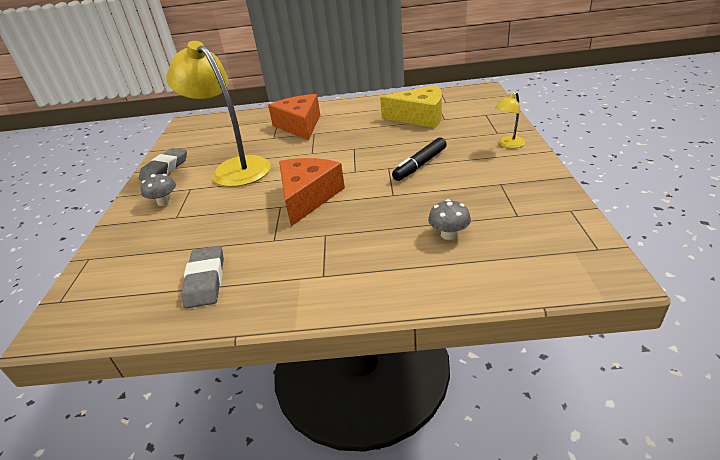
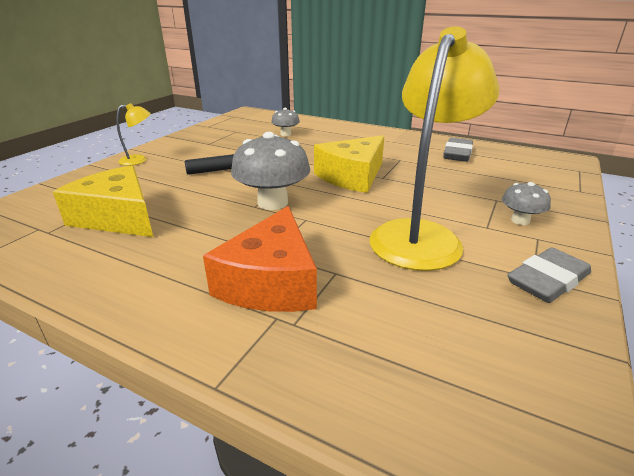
camera: 155 degrees left, 5 degrees down
(234, 168) = (421, 235): yellow lamp -> yellow lamp turned 135 degrees counterclockwise
(308, 197) = (352, 176): orange cheese -> yellow cheese
(345, 154) = (272, 202): none -> grey mushroom

